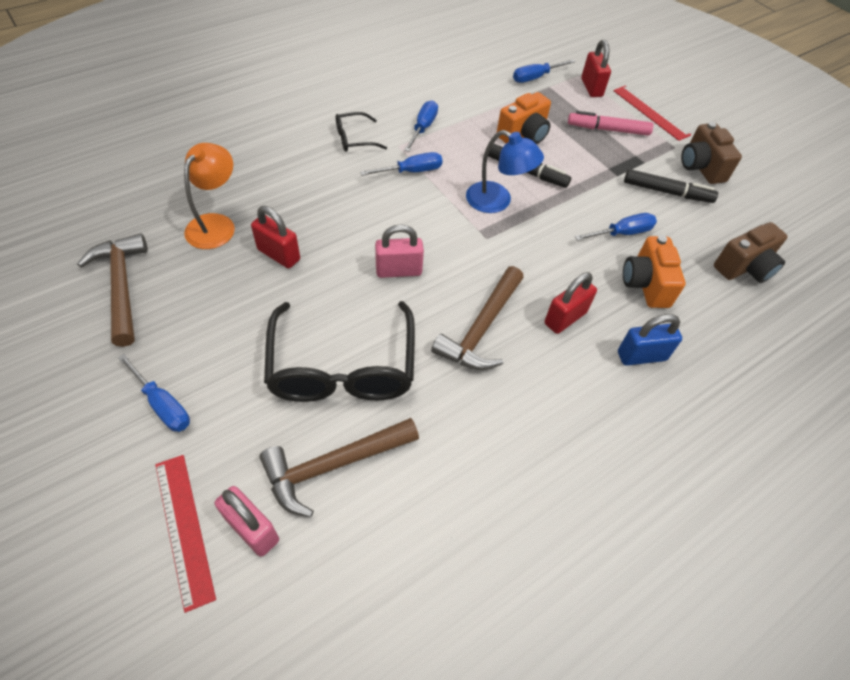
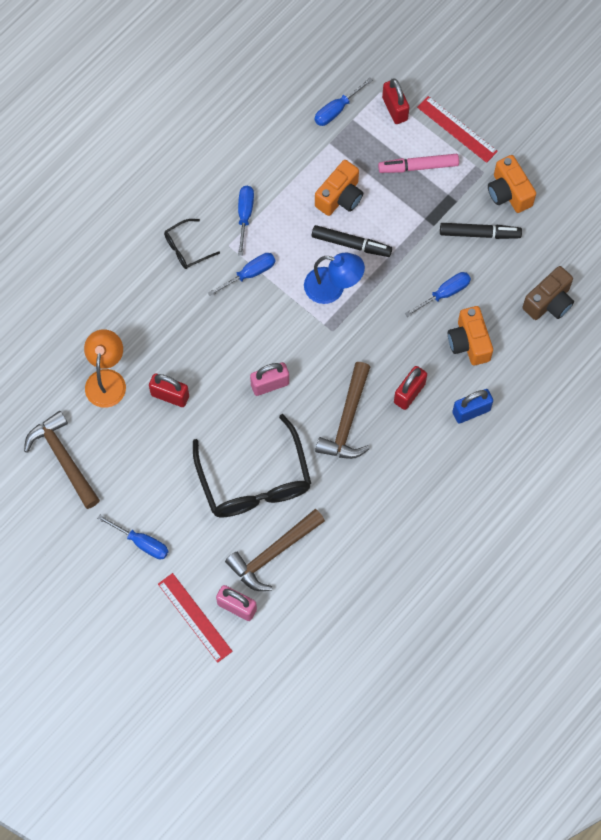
camera: 10 degrees left, 15 degrees up
(701, 167) = (508, 193): brown camera -> orange camera

